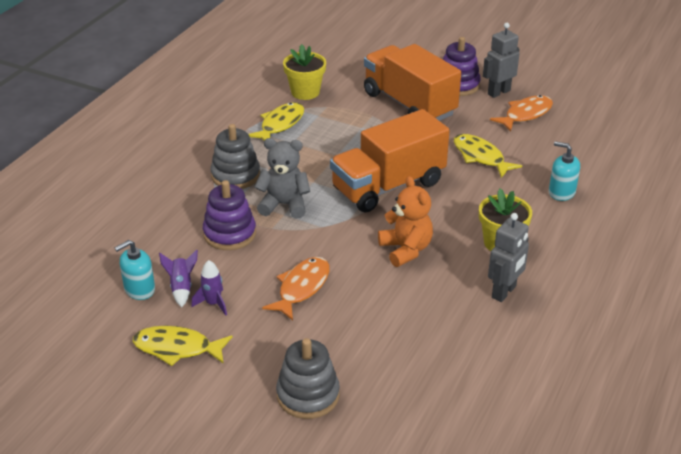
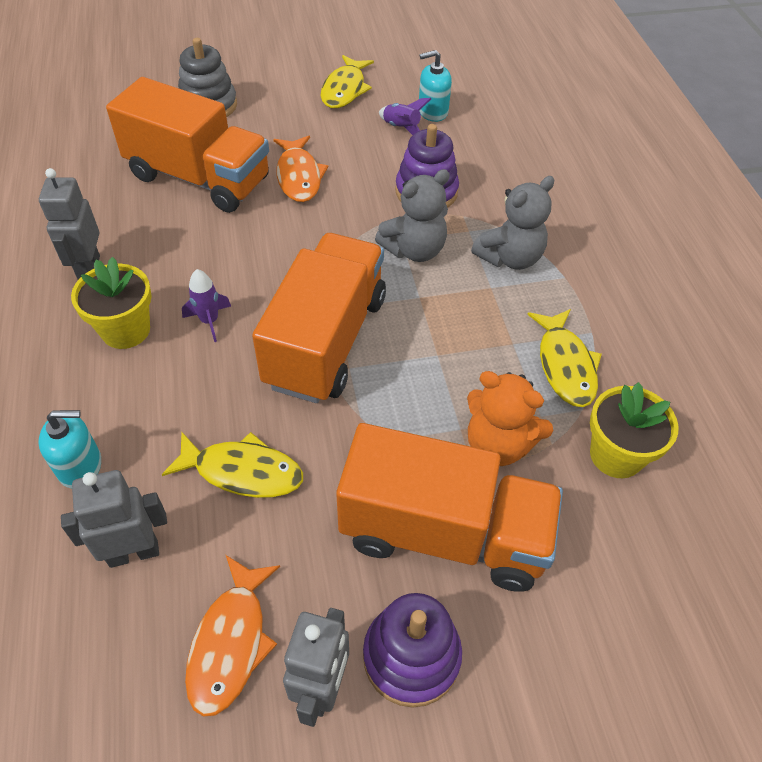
camera: 140 degrees right, 15 degrees up
(139, 289) = (432, 112): turquoise soap dispenser -> turquoise soap dispenser turned 120 degrees counterclockwise
(177, 348) = (344, 90): yellow fish -> yellow fish turned 135 degrees clockwise
(213, 303) = (359, 129): purple rocket -> purple rocket (209, 321)
(235, 175) = (510, 258): grey stacking toy -> grey teddy bear
(376, 324) = (199, 178): none -> orange truck
(406, 250) = (232, 264): orange teddy bear -> orange teddy bear (498, 444)
(551, 153) = (134, 552): none -> grey robot

